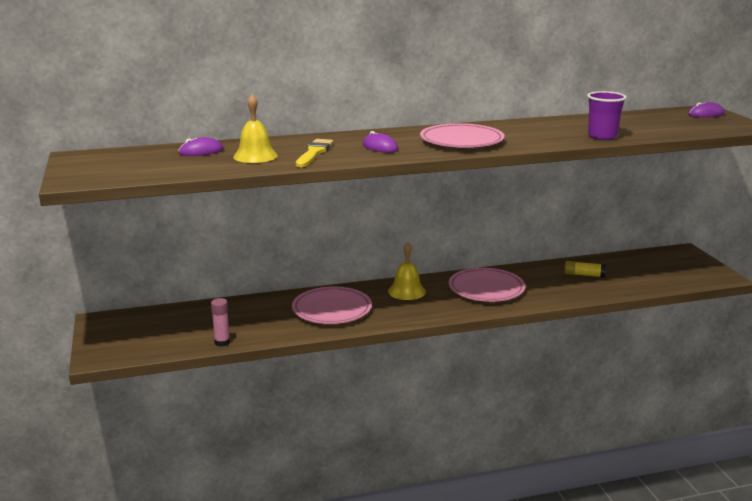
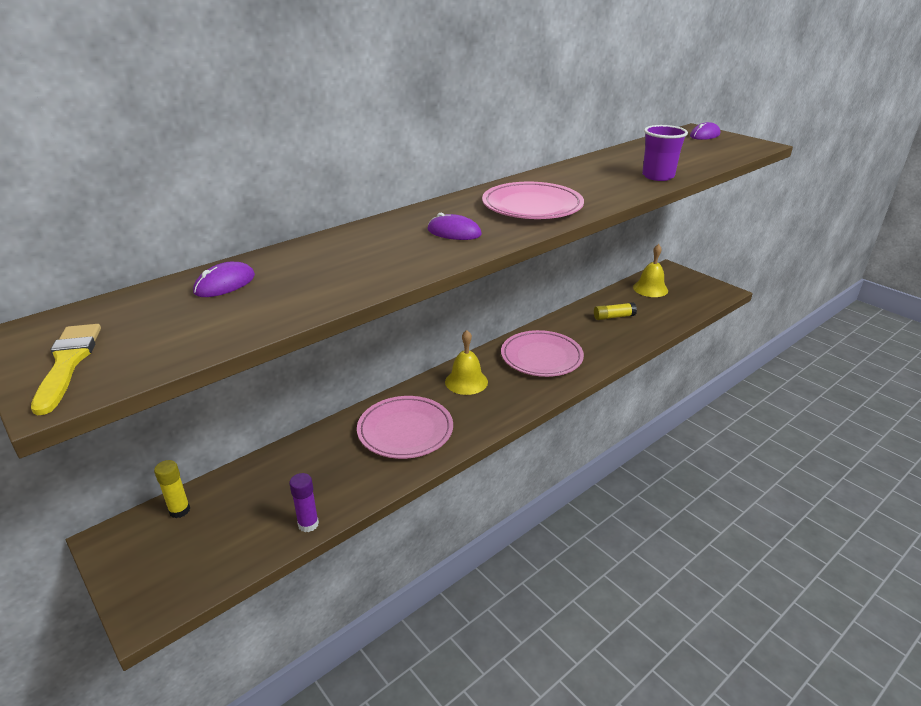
camera: 25 degrees left, 10 degrees up
(148, 316) = (179, 510): none -> yellow glue stick
(222, 342) = (308, 524): pink glue stick -> purple glue stick
(255, 156) = (312, 277): yellow bell -> yellow bell (650, 289)
(314, 153) = (384, 257): yellow brush -> yellow brush (68, 363)

